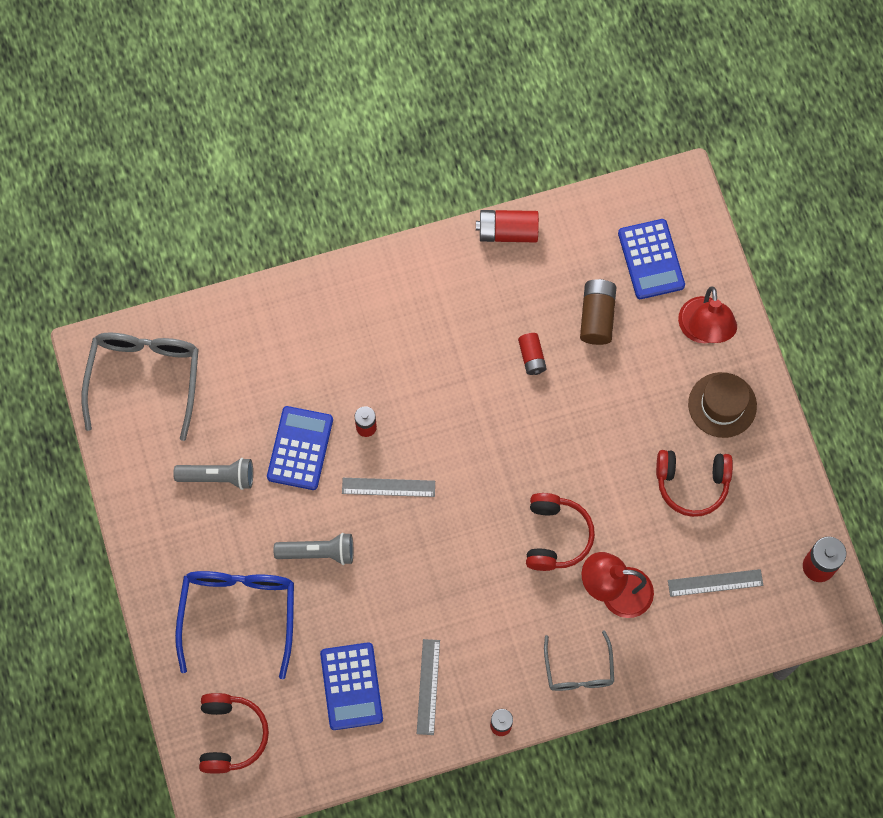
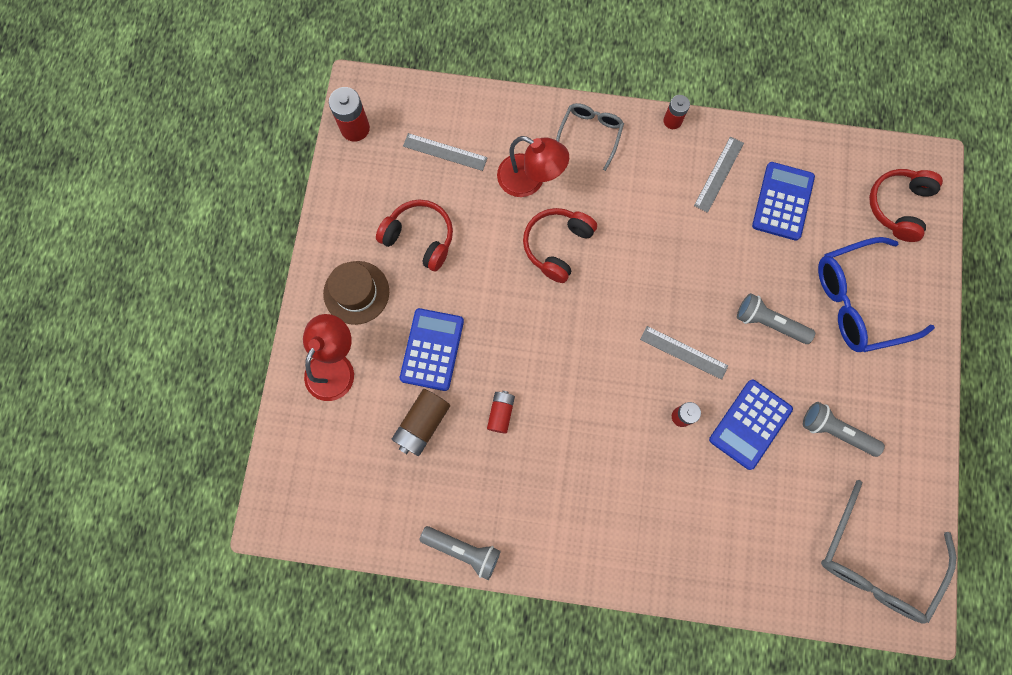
camera: 155 degrees left, 5 degrees up
(238, 614) = (858, 301): blue glasses -> blue glasses turned 45 degrees clockwise
(507, 232) = (463, 550): red battery -> grey flashlight
(651, 259) = (343, 457): blue calculator -> blue calculator (432, 349)

